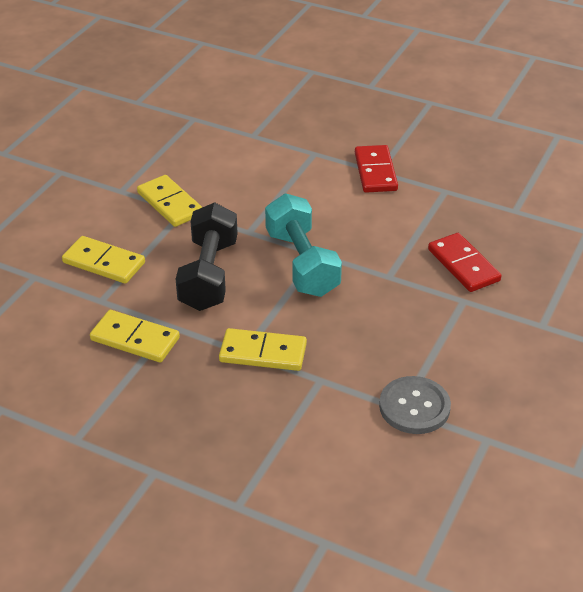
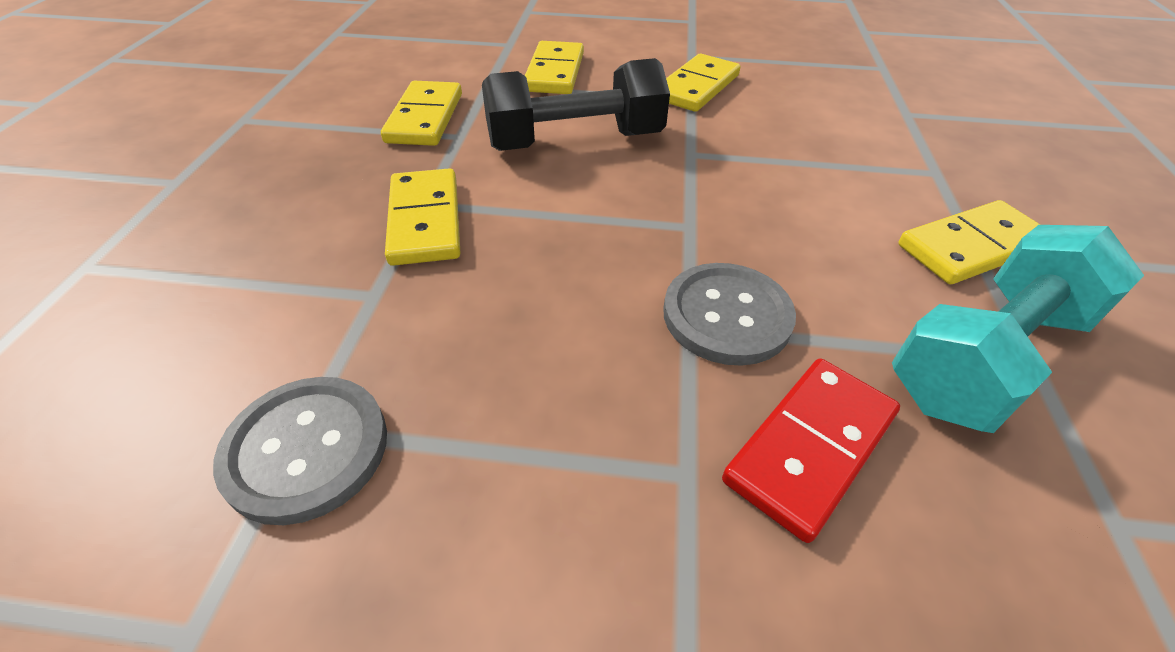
camera: 70 degrees right, 5 degrees up
(302, 263) = (654, 215): turquoise dumbbell -> turquoise dumbbell (987, 356)
(375, 172) = (972, 247): red domino -> yellow domino
(387, 263) = (726, 315): none -> grey button

